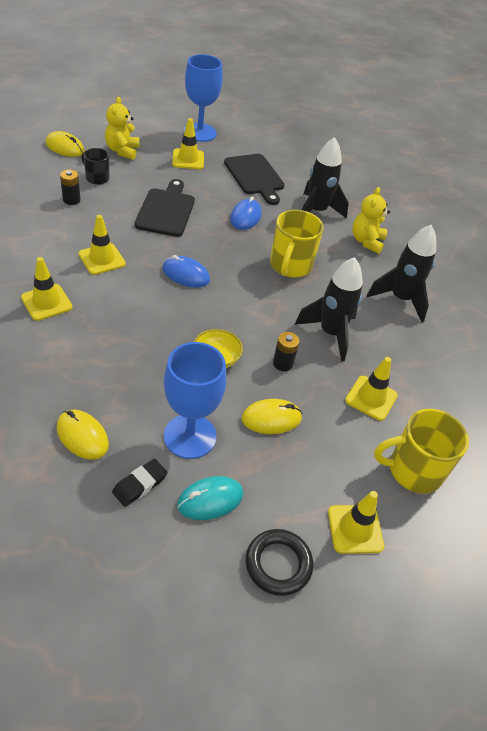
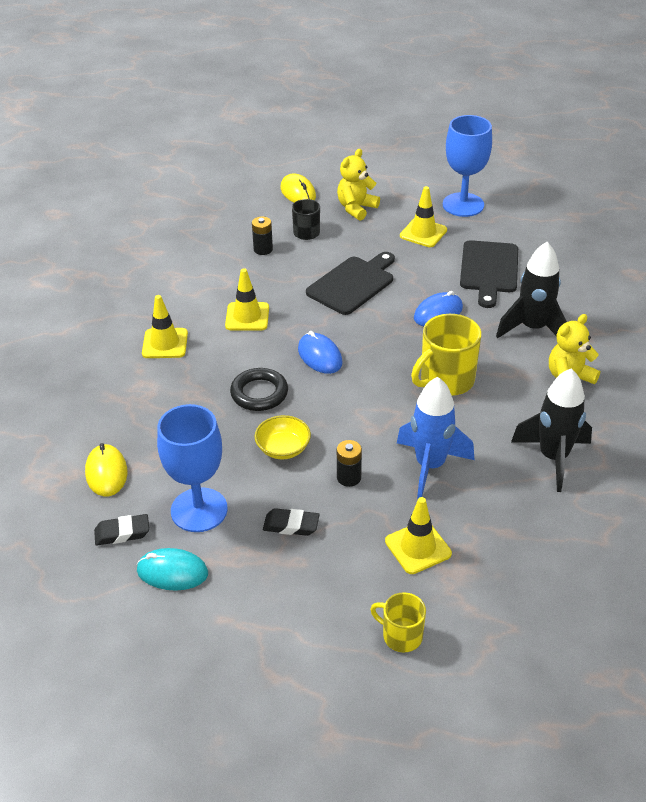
camera: 40 degrees right, 5 degrees down
(271, 419) = (291, 525): yellow mouse -> black eraser
(278, 564) = (188, 653): black ring -> black ring (259, 393)
(330, 333) = (430, 466): black rocket -> blue rocket
(355, 529) = (288, 660): yellow traffic cone -> none
(413, 470) = (401, 636): yellow mug -> yellow mug, size x0.59

